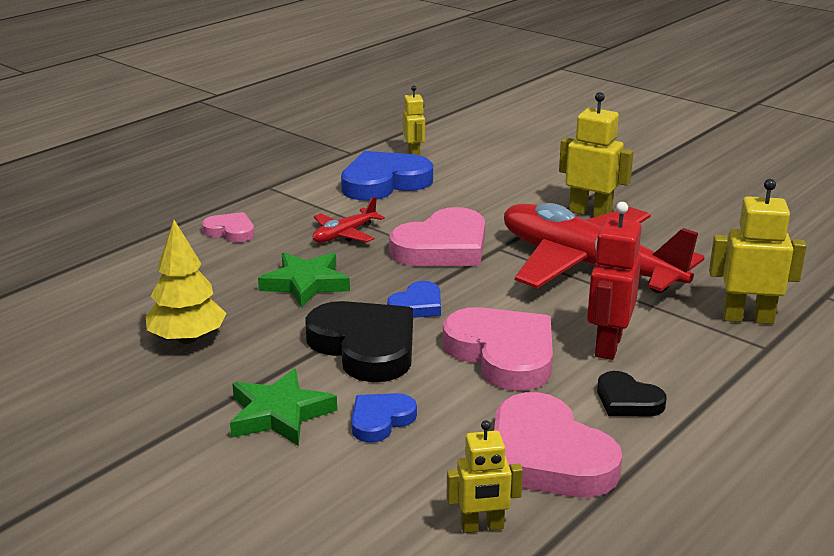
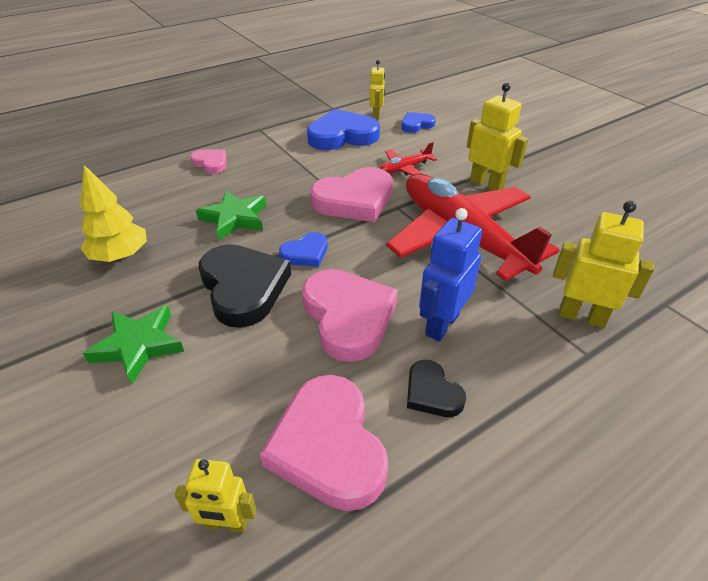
camera: 15 degrees right, 15 degrees up
(344, 234) = (288, 178): red plane -> red plane (404, 169)
(380, 420) = (211, 370): blue heart -> blue heart (416, 125)
(607, 345) = (441, 324): red robot -> blue robot

